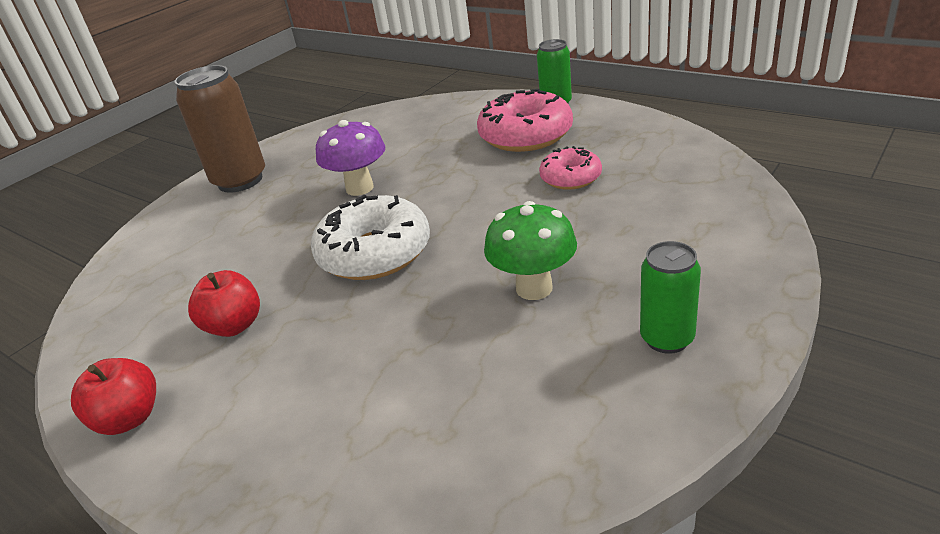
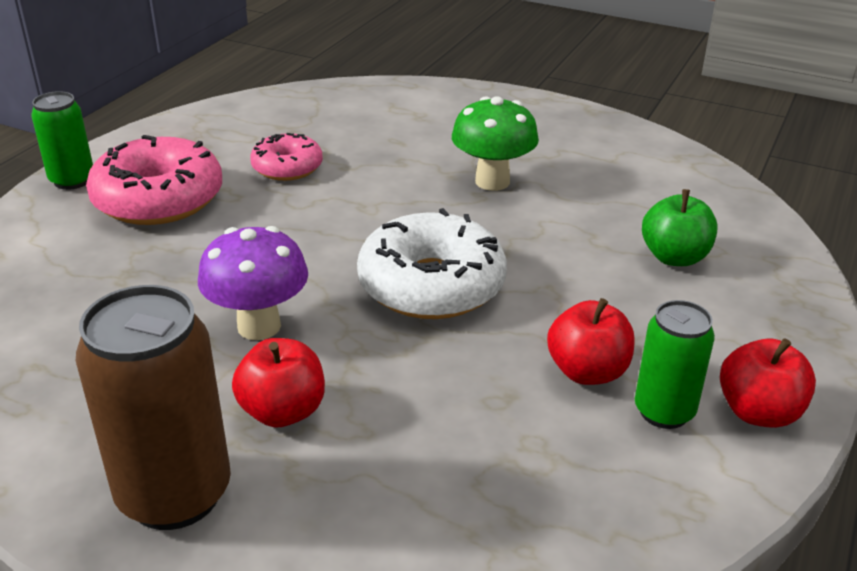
camera: 105 degrees left, 0 degrees up
(278, 203) = (283, 411): none -> red apple
(357, 408) = (674, 257): none -> green apple
(667, 339) = (548, 128): green can -> green can (664, 411)

